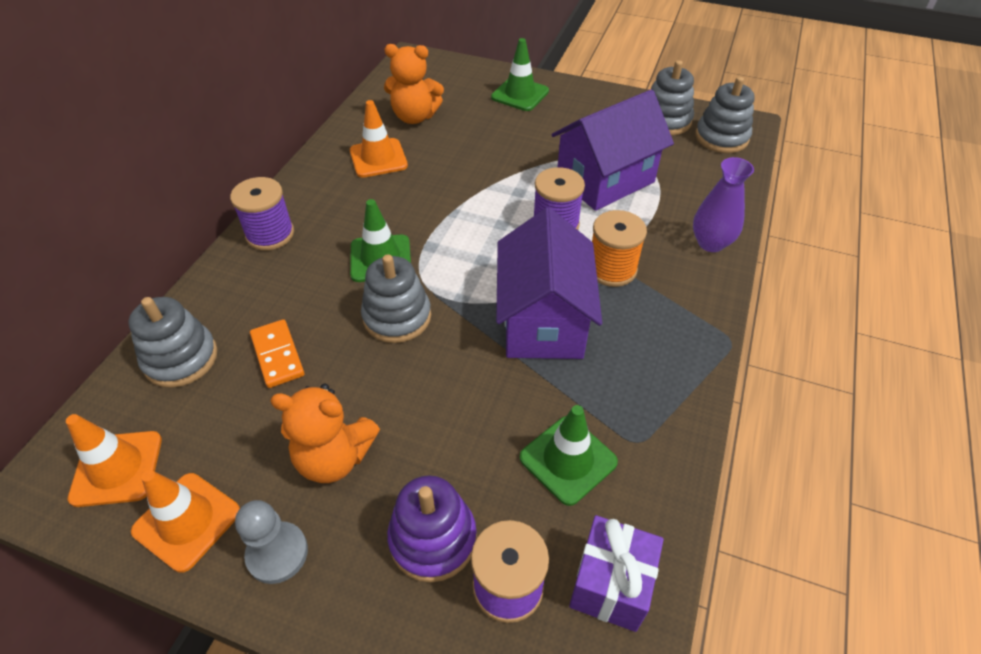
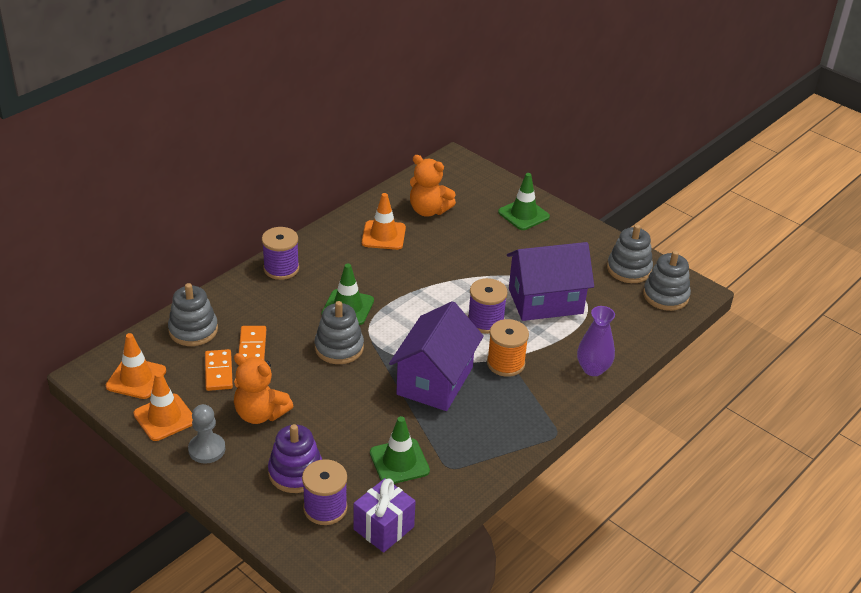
camera: 20 degrees right, 10 degrees down
(244, 411) = (219, 372): none -> orange domino

